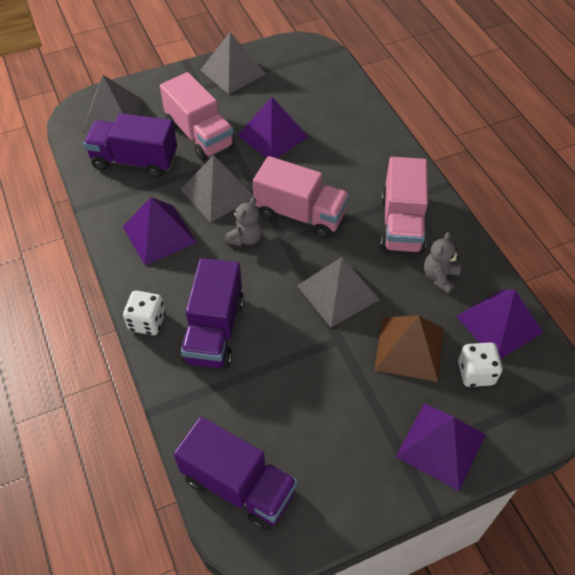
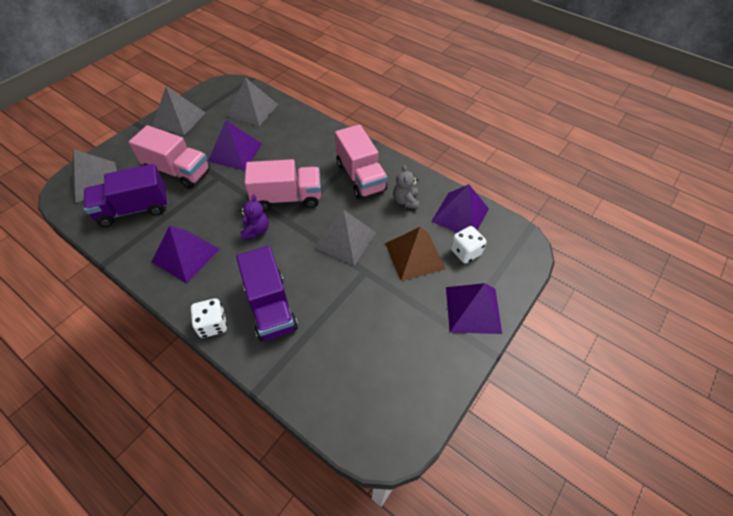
camera: 30 degrees left, 0 degrees up
(217, 193) = (216, 207): grey pyramid -> grey pyramid (253, 110)
(238, 485) = (355, 411): purple truck -> none
(245, 238) = (256, 230): grey teddy bear -> purple teddy bear

